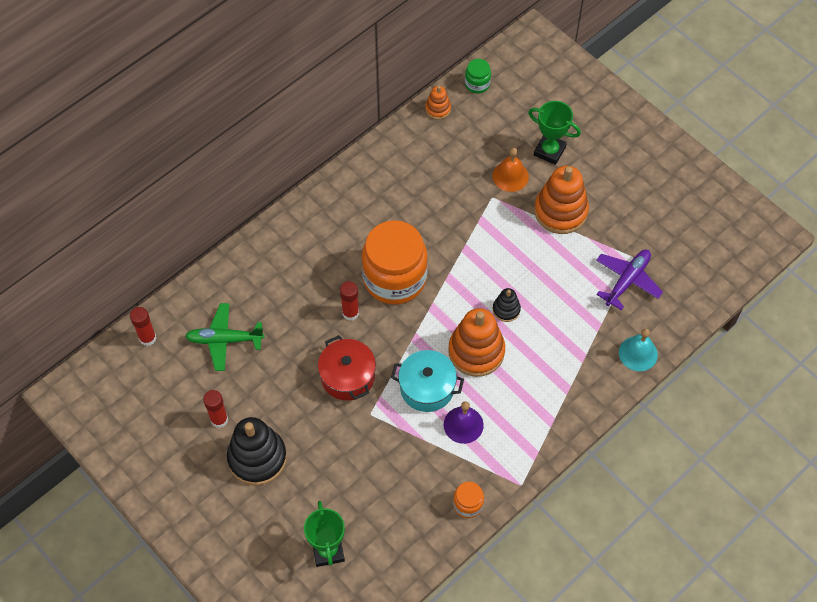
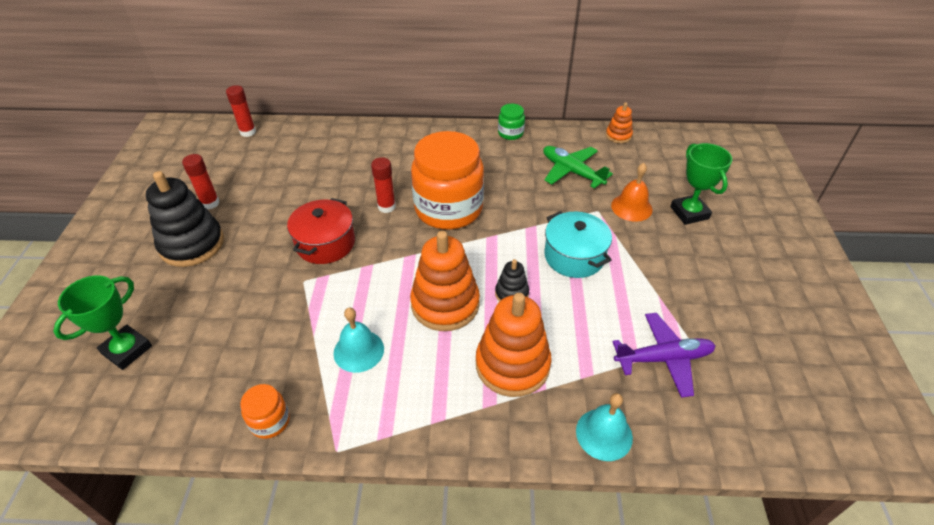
camera: 45 degrees right, 15 degrees down
(224, 340) = (286, 163): green plane -> green plane (571, 171)
(427, 388) = (369, 298): turquoise pot -> turquoise pot (574, 256)
(463, 424) = (358, 350): purple bell -> turquoise bell
(477, 84) = (670, 139): green jar -> green jar (510, 133)
(560, 211) = (652, 259): orange stacking toy -> orange stacking toy (512, 365)

